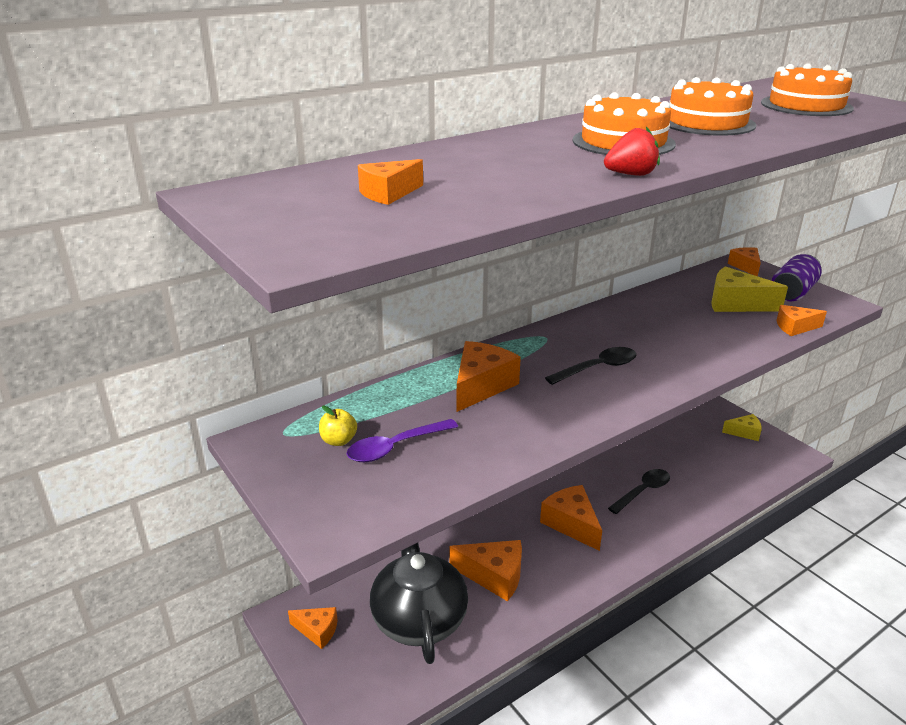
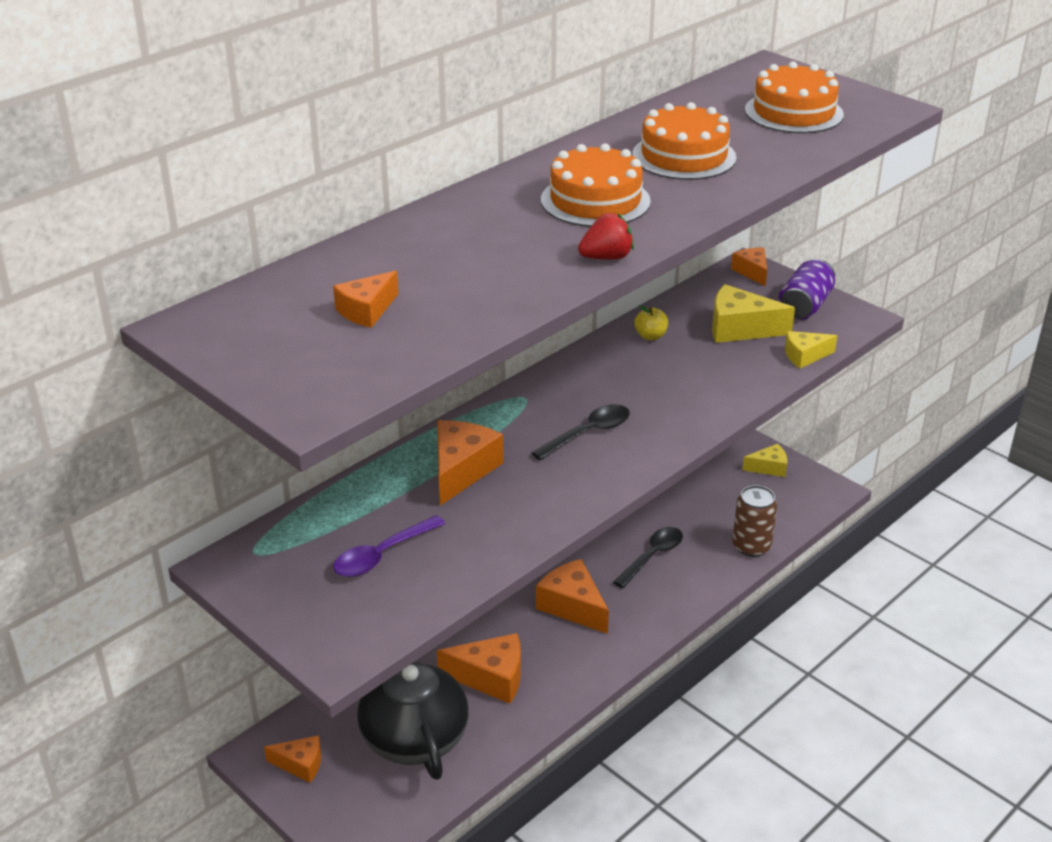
camera: 10 degrees left, 5 degrees up
(338, 441) = (318, 554): yellow apple -> yellow apple (650, 336)
(729, 493) = (751, 546): none -> brown can
(795, 327) = (805, 356): orange cheese -> yellow cheese

